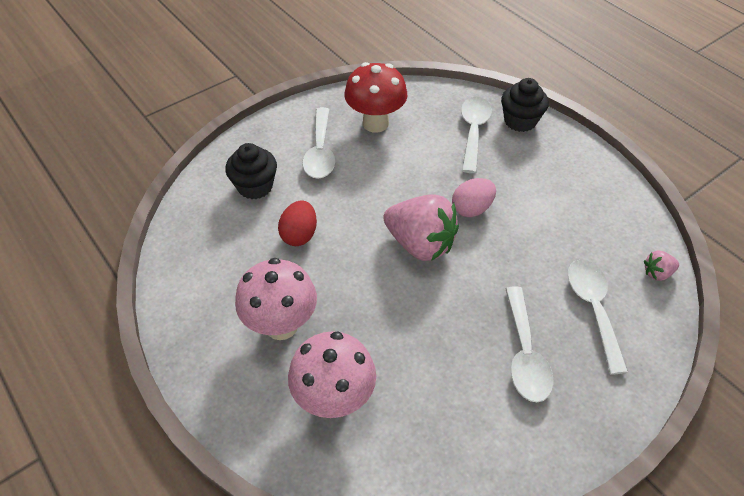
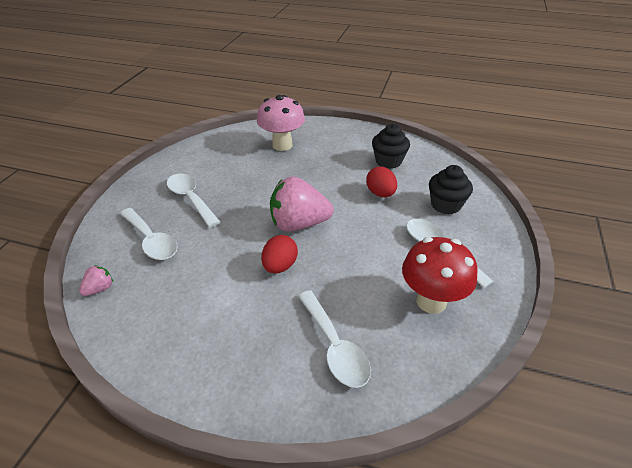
camera: 145 degrees right, 10 degrees down
(281, 325) = (337, 156): pink mushroom -> none
(471, 209) = (280, 266): pink egg -> red egg
(520, 121) = (295, 394): black cupcake -> black cupcake (388, 161)

